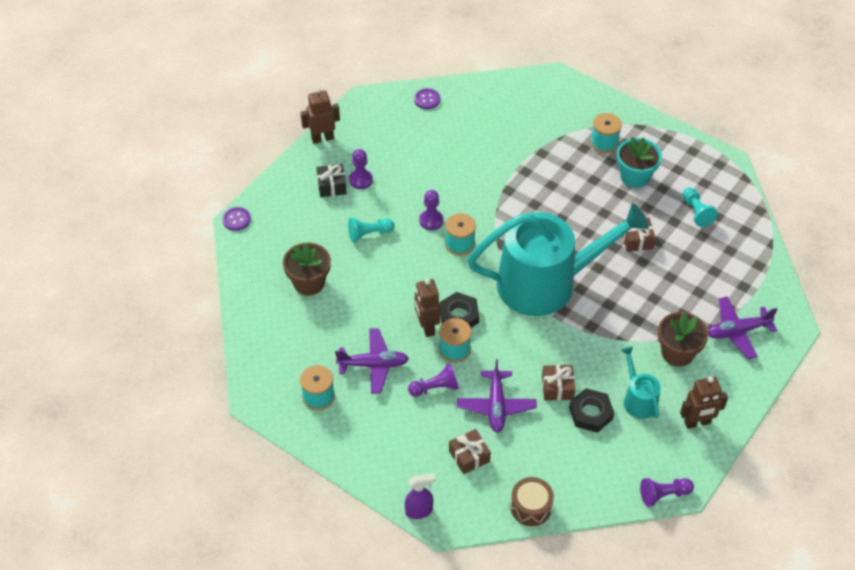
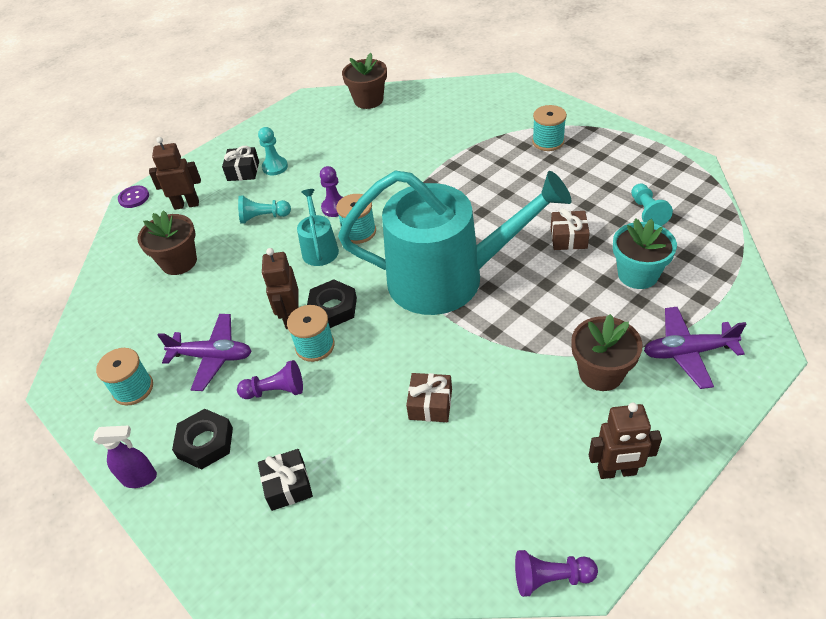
camera: 15 degrees right, 5 degrees down
(322, 138) = (252, 130): brown robot -> brown robot (186, 204)
(361, 180) = (275, 167): purple pawn -> turquoise pawn
(419, 511) = (195, 558): purple spray bottle -> purple spray bottle (140, 478)
(427, 99) = (368, 100): purple button -> brown flower pot
(469, 456) = (288, 485): brown gift -> black gift
(496, 406) = (344, 421): purple plane -> none
(531, 507) = (349, 572): brown drum -> none
(590, 413) = (467, 443): black nut -> black nut (205, 442)
(635, 176) = (577, 174): turquoise flower pot -> turquoise flower pot (638, 274)
(638, 399) = (537, 430): turquoise watering can -> turquoise watering can (319, 249)

